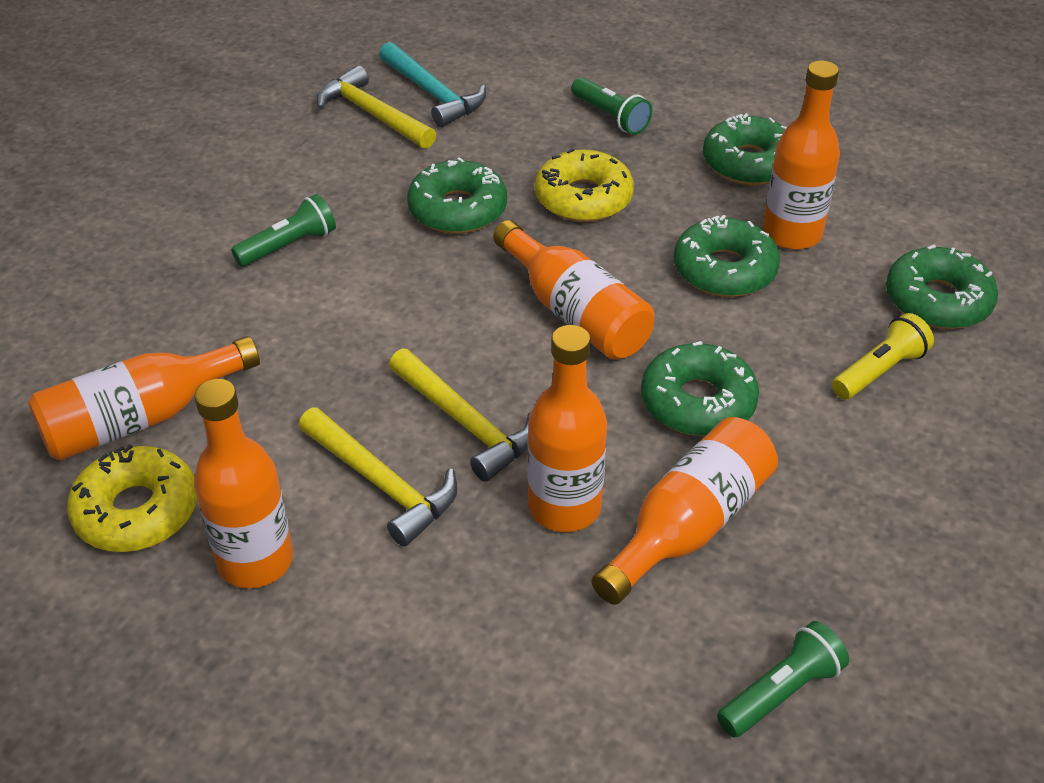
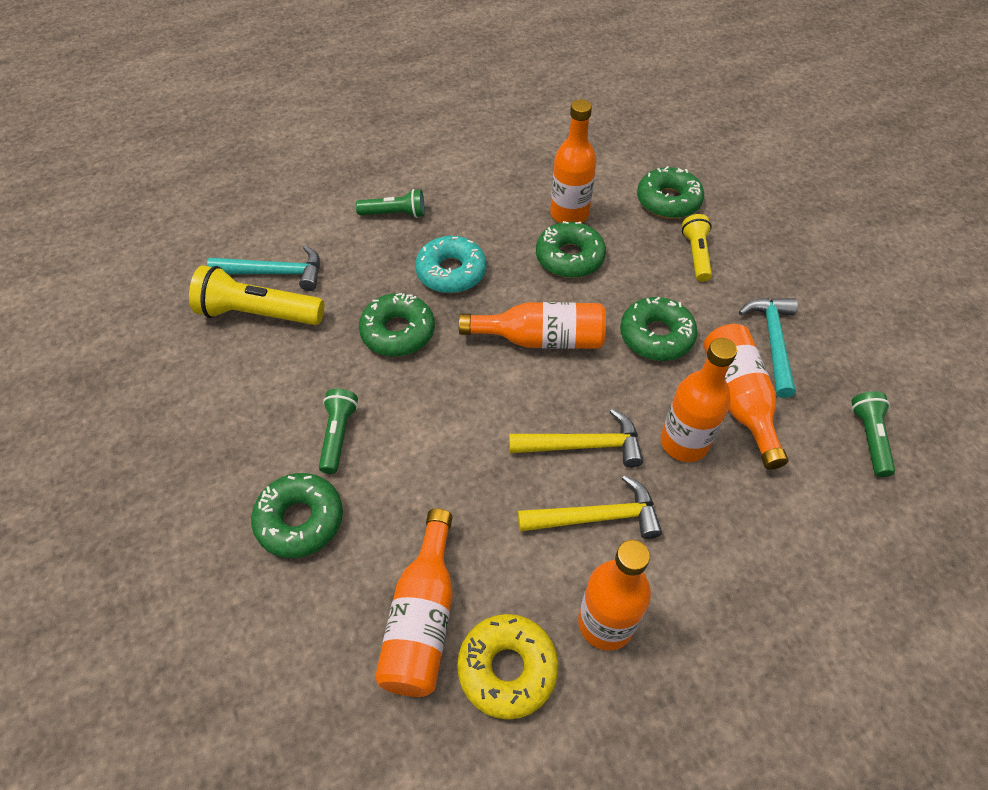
camera: 50 degrees left, 10 degrees up
(373, 114) = (258, 313): yellow hammer -> yellow flashlight
(583, 198) = (451, 272): yellow donut -> turquoise donut
(749, 163) = (497, 190): green donut -> green donut (300, 520)
(826, 515) = (772, 342): none -> turquoise hammer

